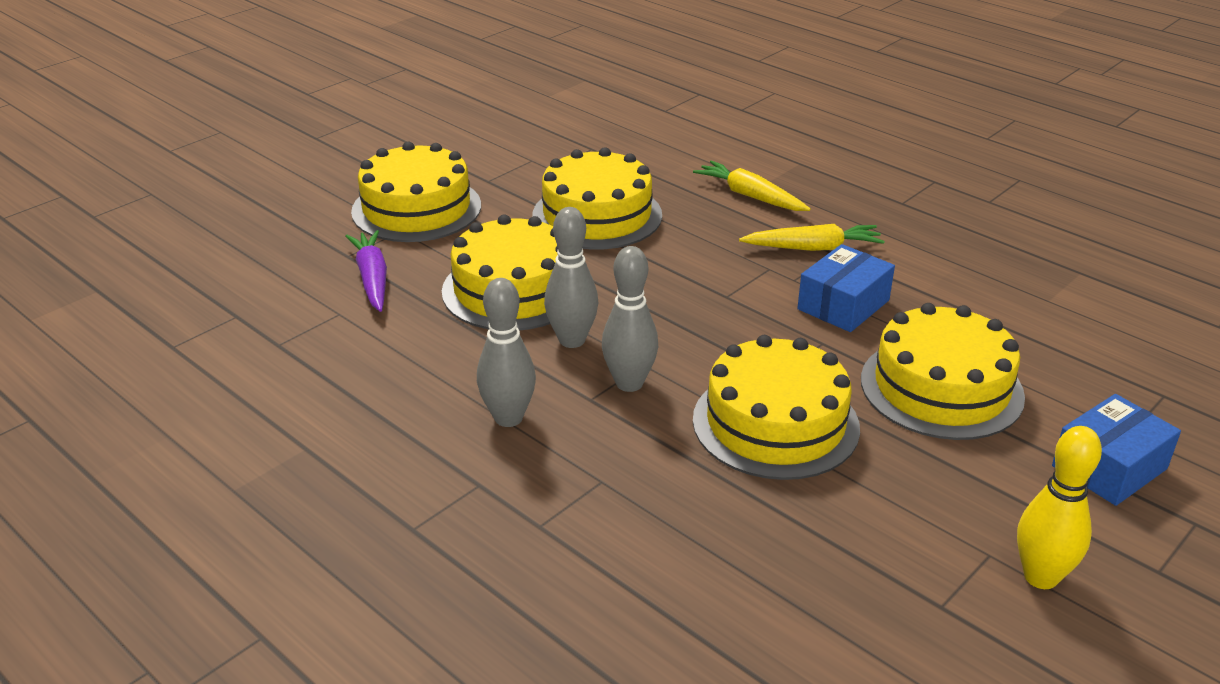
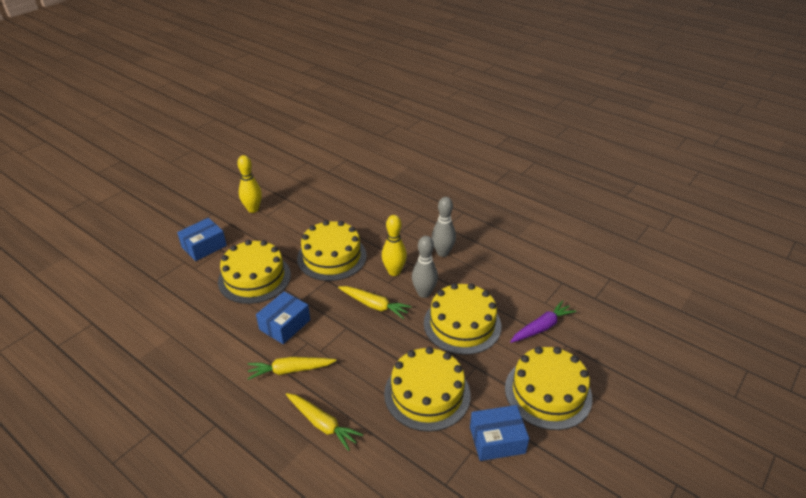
camera: 175 degrees right, 5 degrees up
(372, 278) = (541, 327): purple carrot -> purple carrot turned 105 degrees counterclockwise
(513, 174) = (497, 440): none -> blue box
(629, 383) = (394, 271): grey bowling pin -> yellow bowling pin
(675, 325) = (374, 305): none -> yellow carrot

